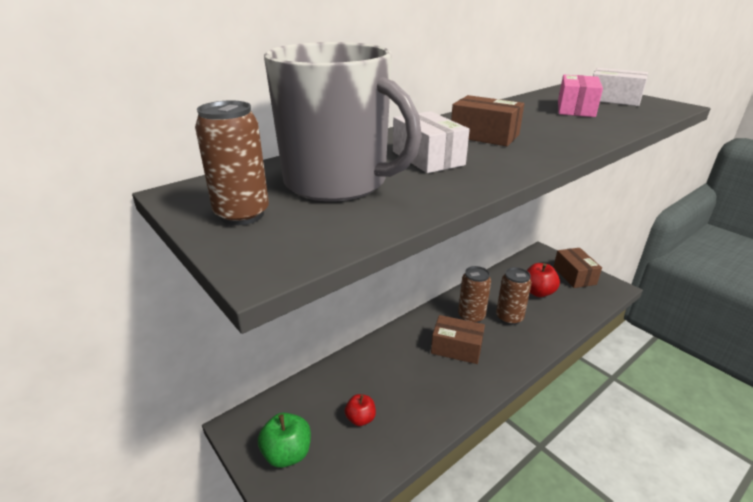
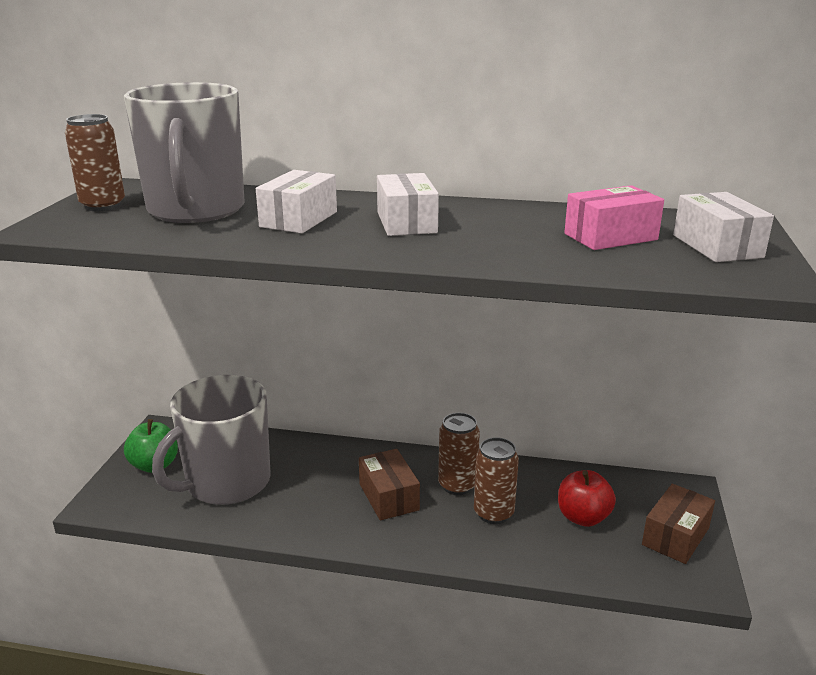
camera: 50 degrees right, 5 degrees down
(360, 418) = (226, 482): red apple -> grey mug
(484, 135) = (406, 222): brown box -> white box

